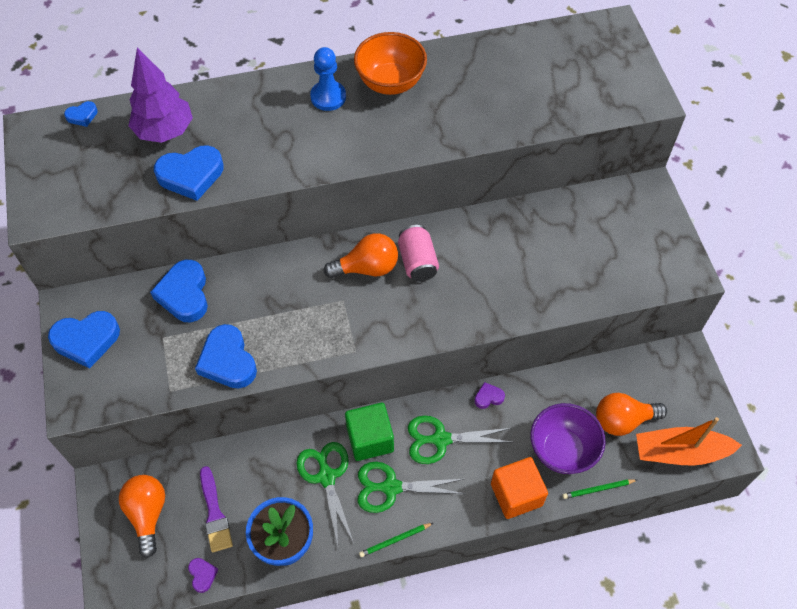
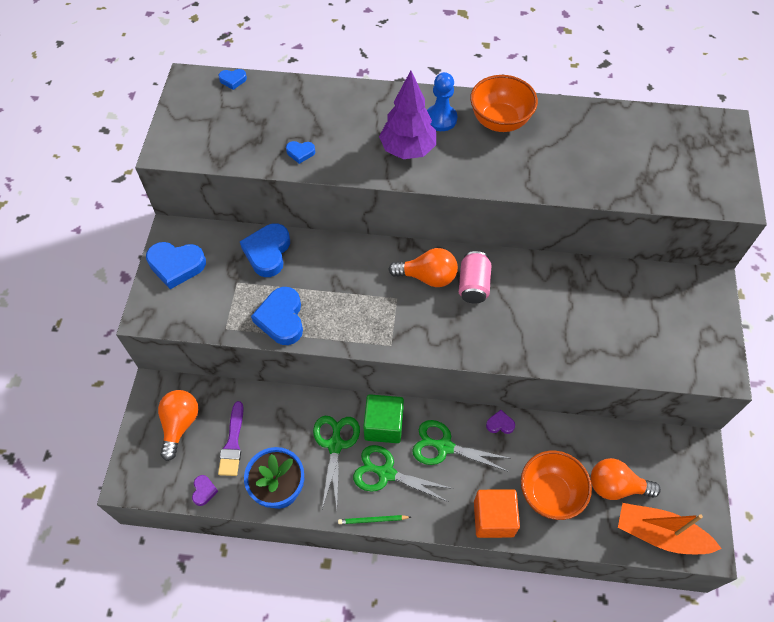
camera: 20 degrees right, 0 degrees up
(165, 131) = (293, 111): purple tree -> purple tree (408, 150)
(191, 175) = (300, 153): blue heart -> blue heart, size x0.49
(562, 450) = (549, 493): purple bowl -> orange bowl
(598, 489) = (570, 540): green pencil -> none

